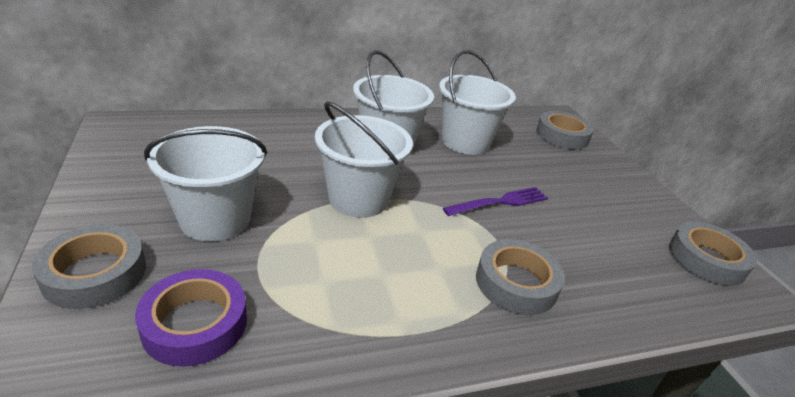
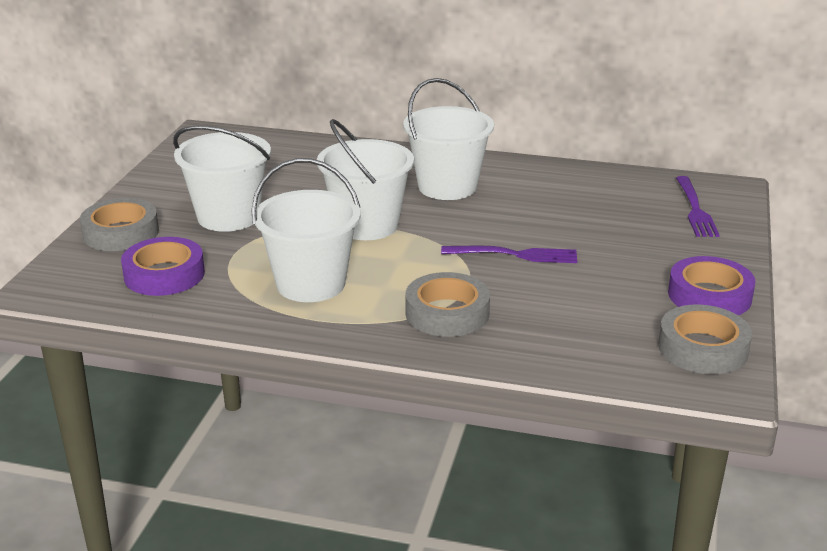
camera: 35 degrees right, 5 degrees down
(465, 142) = (547, 197): white bucket -> white bucket (310, 284)
(562, 136) = (695, 210): grey tape -> purple fork
(652, 208) = (709, 296): none -> purple tape

